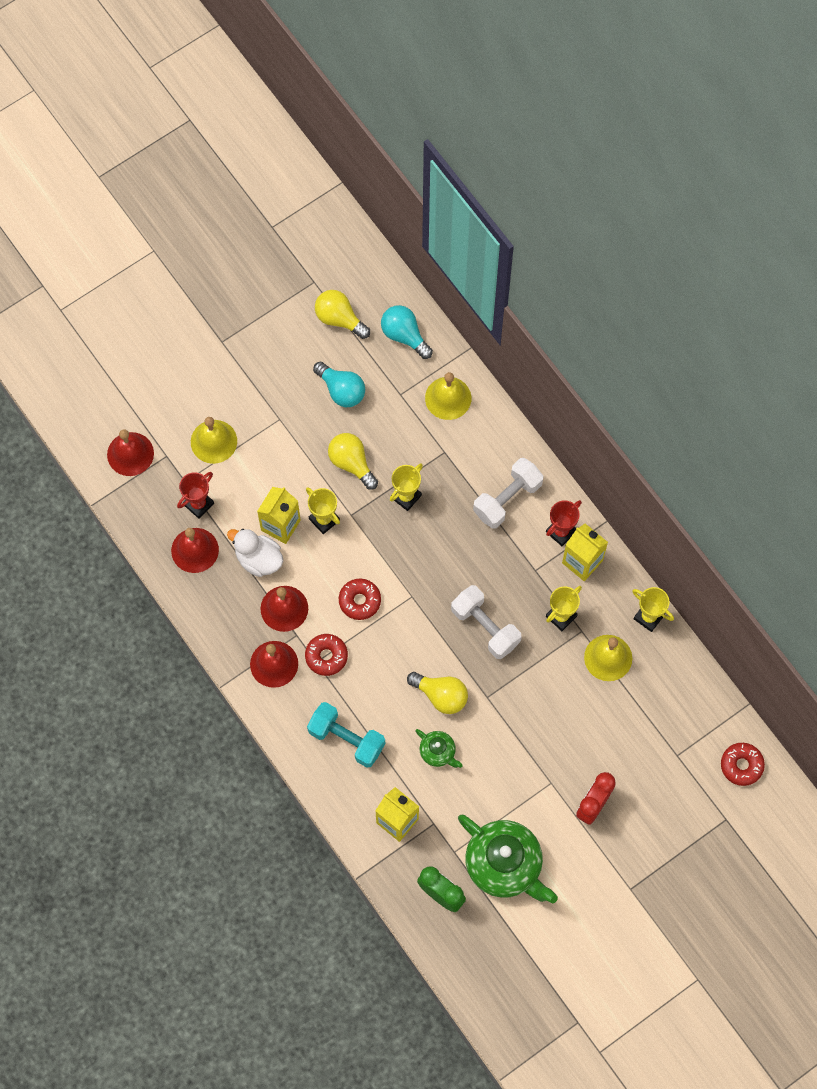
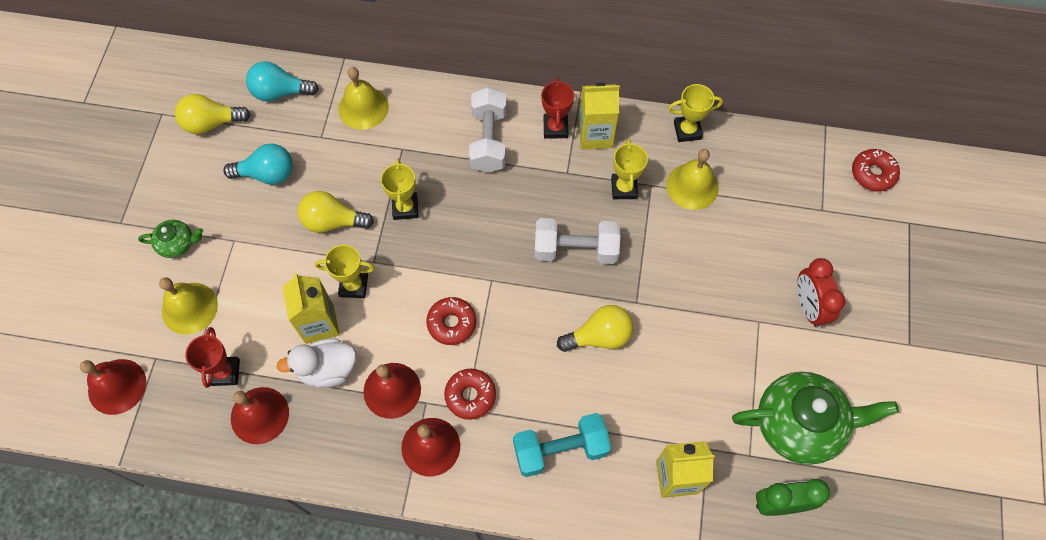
camera: 45 degrees left, 5 degrees down
(438, 752) = (646, 384): green teapot -> green teapot (177, 244)

